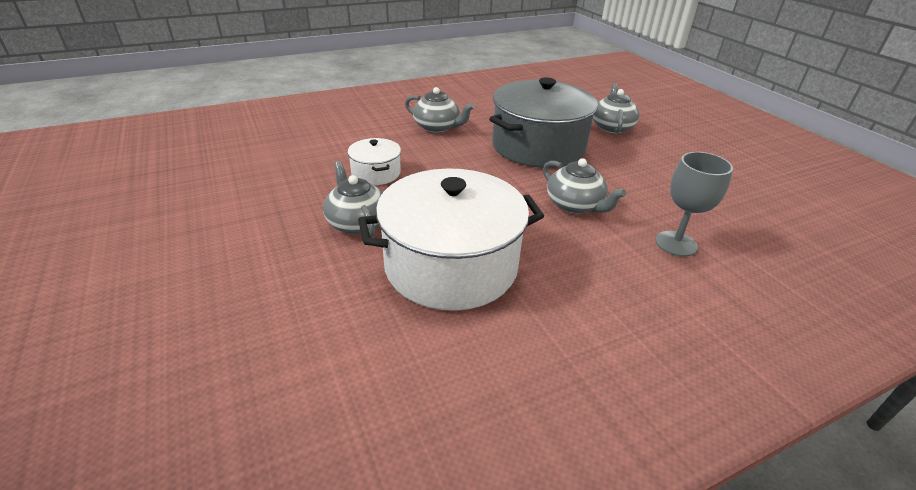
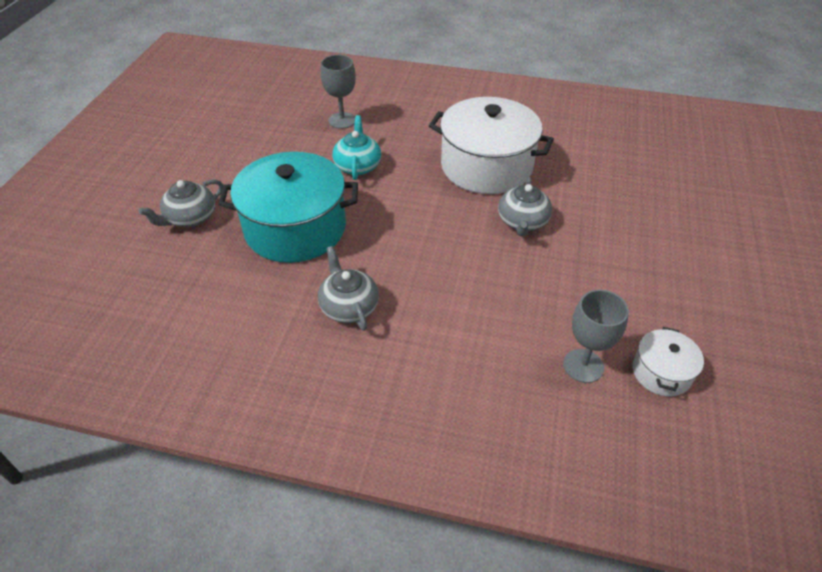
camera: 140 degrees left, 10 degrees up
(246, 152) = (583, 366): none -> grey goblet
(376, 173) = (471, 266): white pot -> white pot (661, 372)
(538, 146) = (295, 228): grey pot -> turquoise pot
(575, 205) = (357, 166): grey teapot -> turquoise teapot

